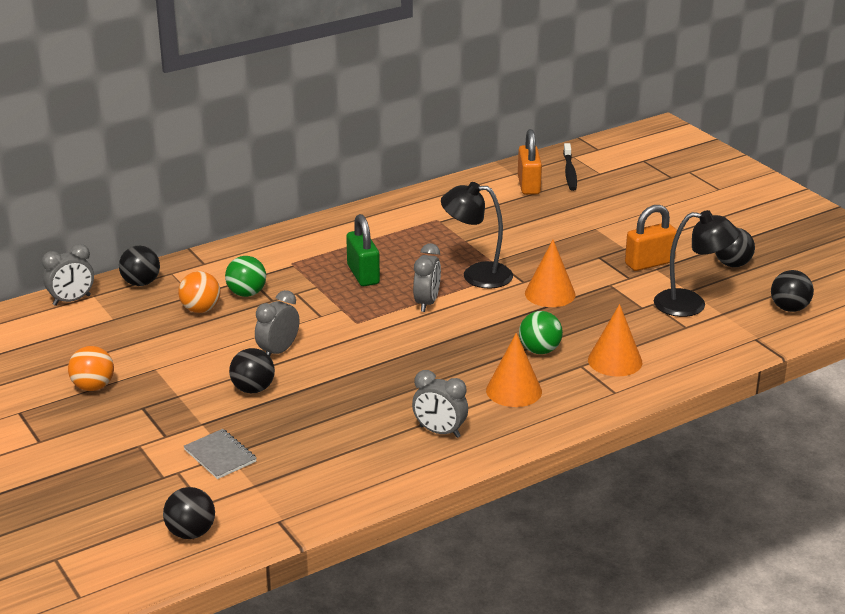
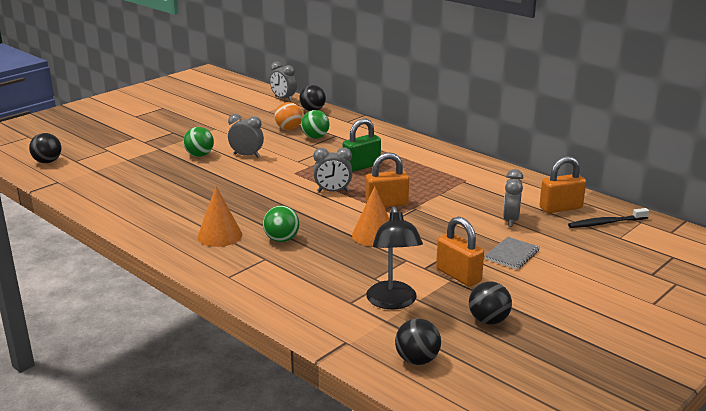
camera: 75 degrees right, 5 degrees down
(93, 387) = (192, 118): orange ball -> none
(220, 456) = (124, 157): grey notebook -> grey notebook (512, 254)
(253, 389) = (199, 155): black ball -> green ball
(439, 432) = (159, 215): grey clock -> grey clock (510, 220)
(476, 275) = (386, 204): black lamp -> orange padlock
(615, 361) = (277, 272): orange cone -> none

